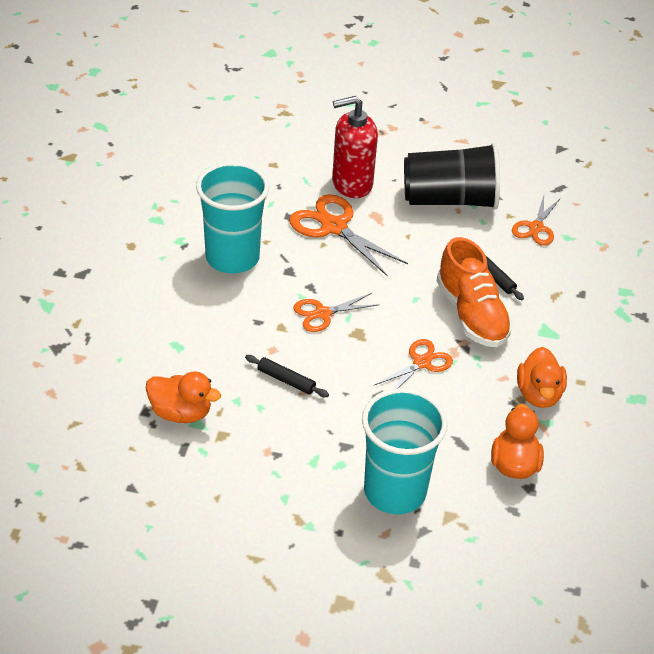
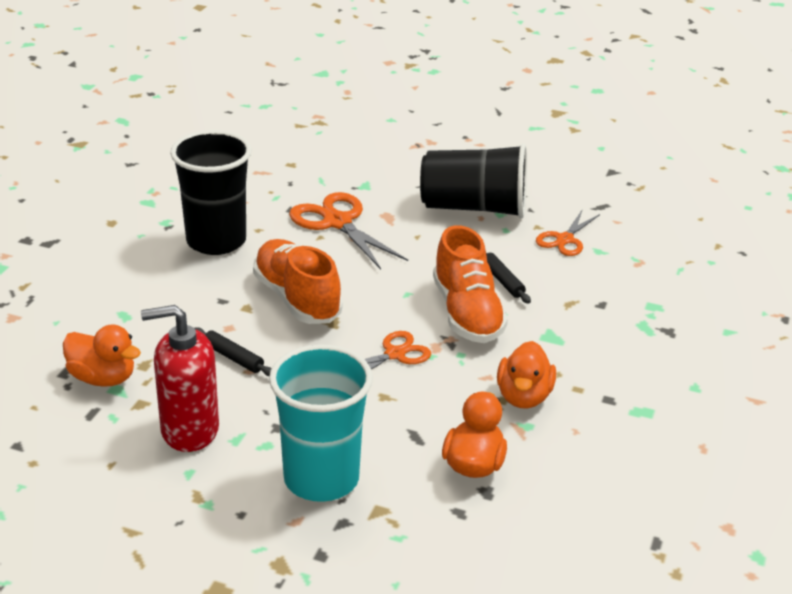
camera: 10 degrees right, 10 degrees down
(232, 258) = (216, 241): turquoise cup -> black cup
(322, 313) = (297, 299): orange scissors -> orange shoe
(351, 184) = (370, 186): red soap dispenser -> red soap dispenser (189, 430)

